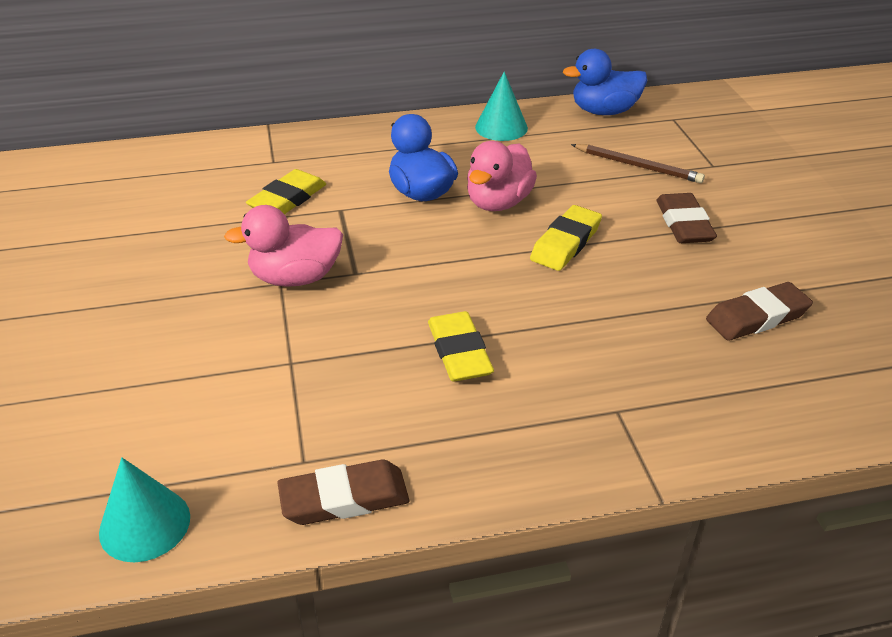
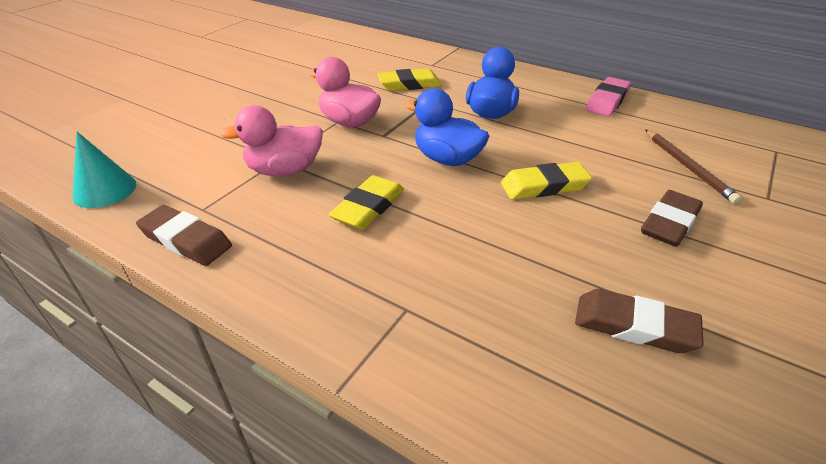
camera: 45 degrees right, 0 degrees up
(498, 202) = (533, 140): pink duck -> pink duck (284, 170)
(501, 127) = (607, 101): turquoise cone -> pink eraser
(604, 111) = (712, 122): blue duck -> blue duck (447, 159)

